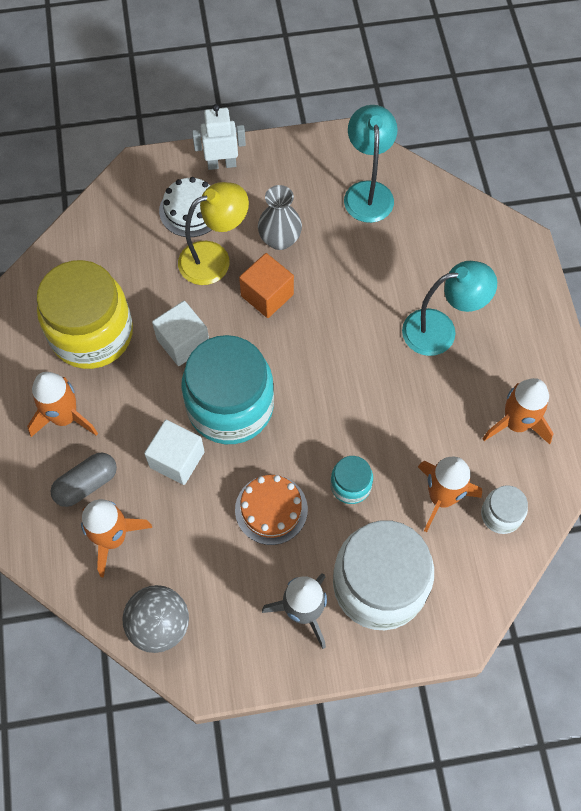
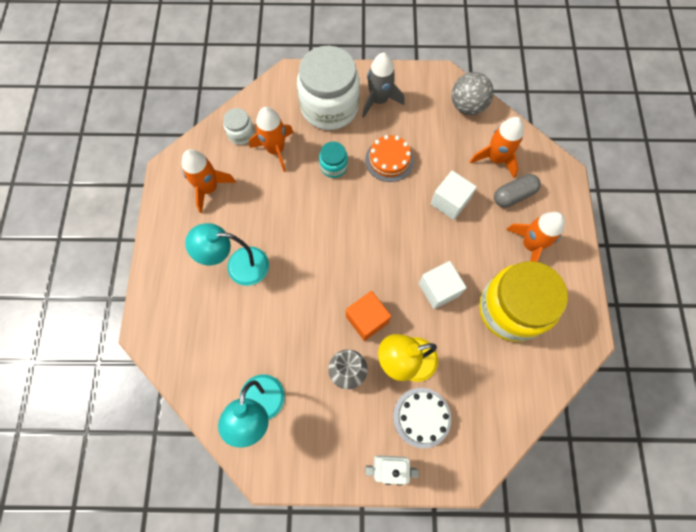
camera: 170 degrees left, 5 degrees up
(230, 406) = (408, 233): turquoise jar -> none

